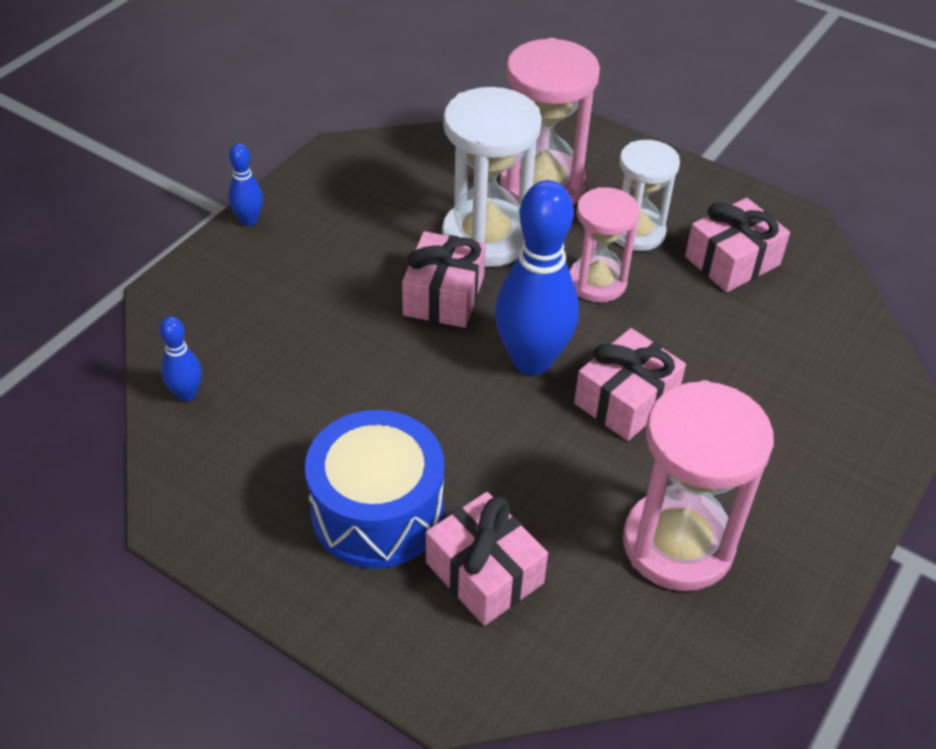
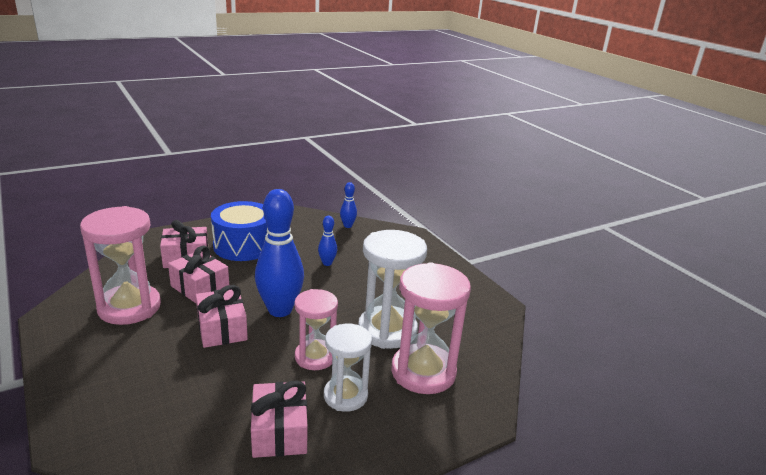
camera: 115 degrees right, 20 degrees down
(249, 220) = (452, 263): blue bowling pin -> blue bowling pin (327, 263)
(444, 295) = (351, 300): pink gift -> pink gift (200, 287)

